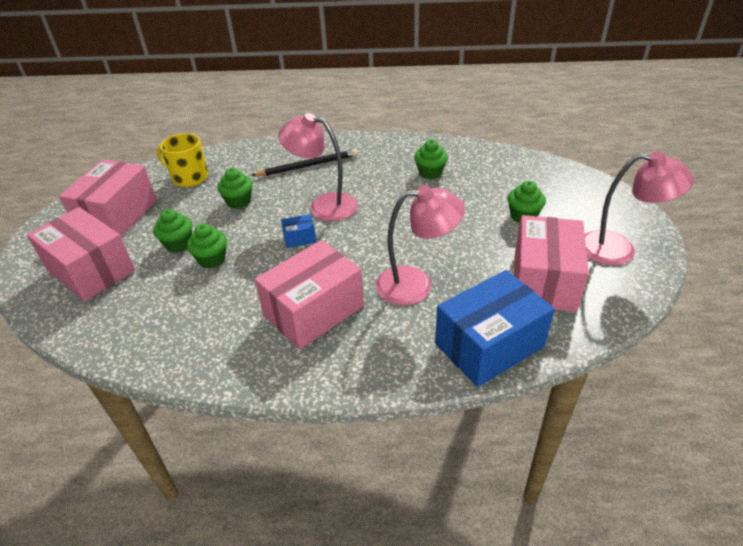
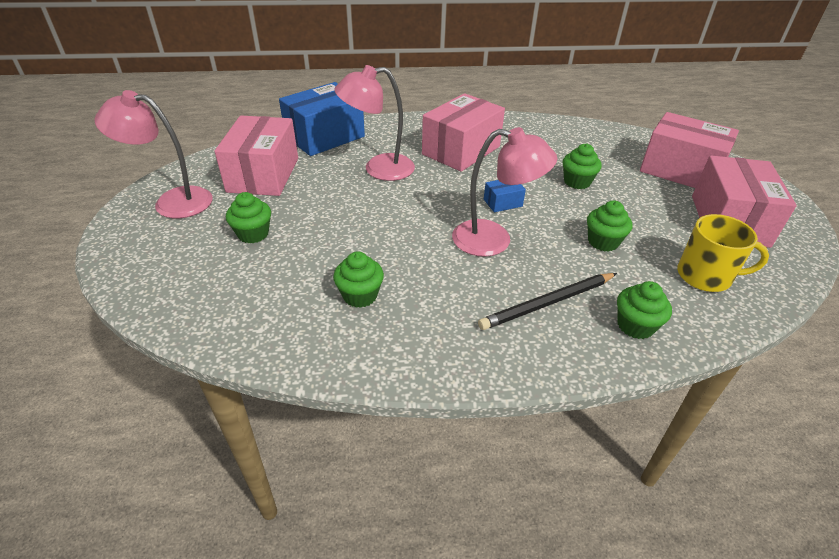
camera: 170 degrees right, 0 degrees up
(178, 244) = (624, 194): green cupcake -> green cupcake (635, 326)

